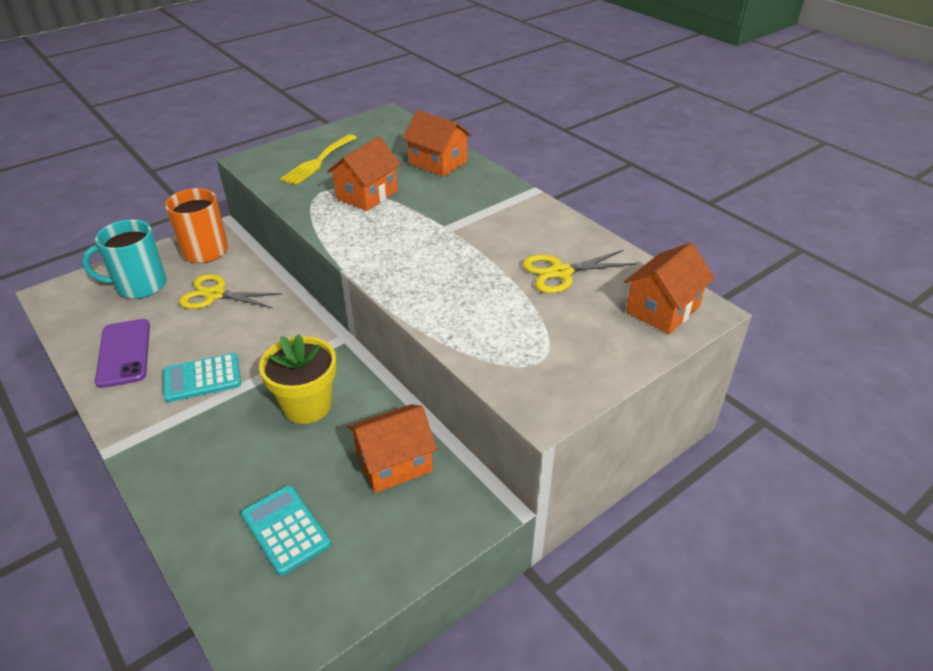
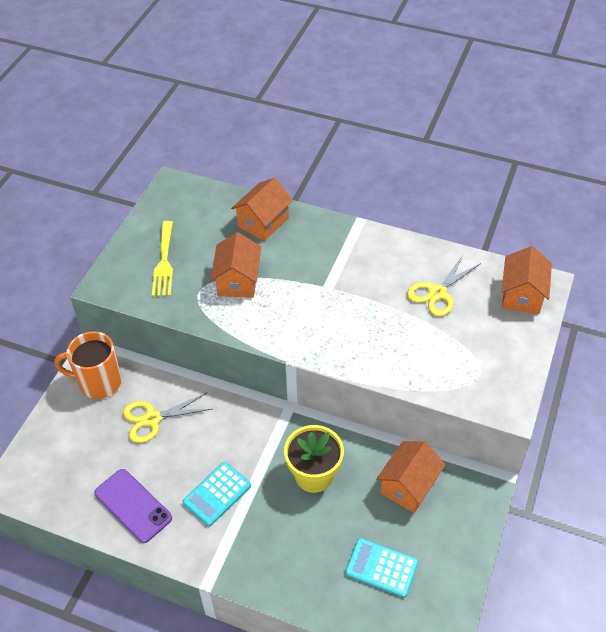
camera: 30 degrees left, 10 degrees up
(140, 286) = (79, 441): turquoise mug -> none
(438, 163) = (263, 222): orange house -> orange house turned 60 degrees counterclockwise

